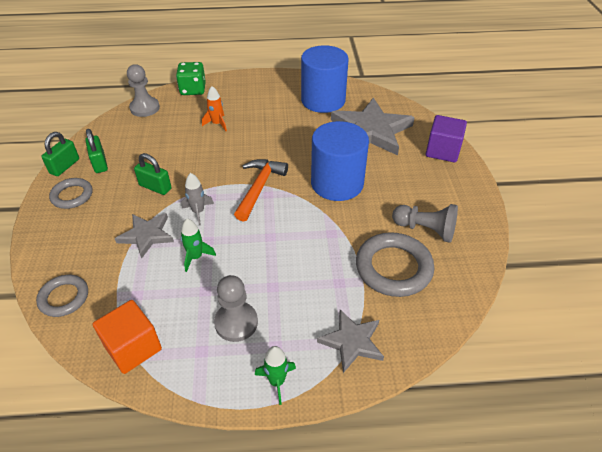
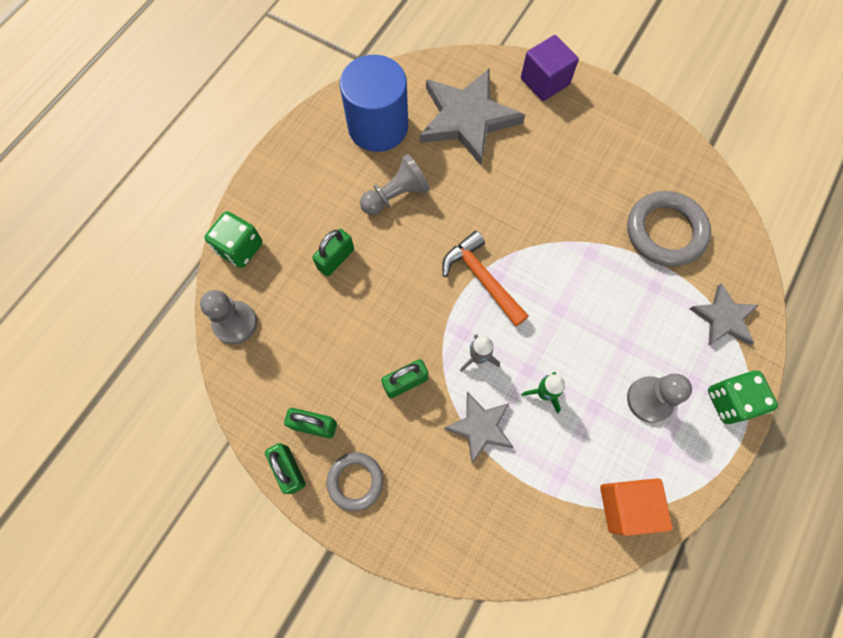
camera: 55 degrees left, 25 degrees up
(64, 298) = (521, 549): grey ring -> none
(217, 124) = (336, 259): orange rocket -> green padlock
(277, 382) = (730, 401): green rocket -> green dice
(337, 183) = (525, 203): blue cylinder -> none
(425, 230) = (637, 174): grey pawn -> grey pawn (396, 195)

